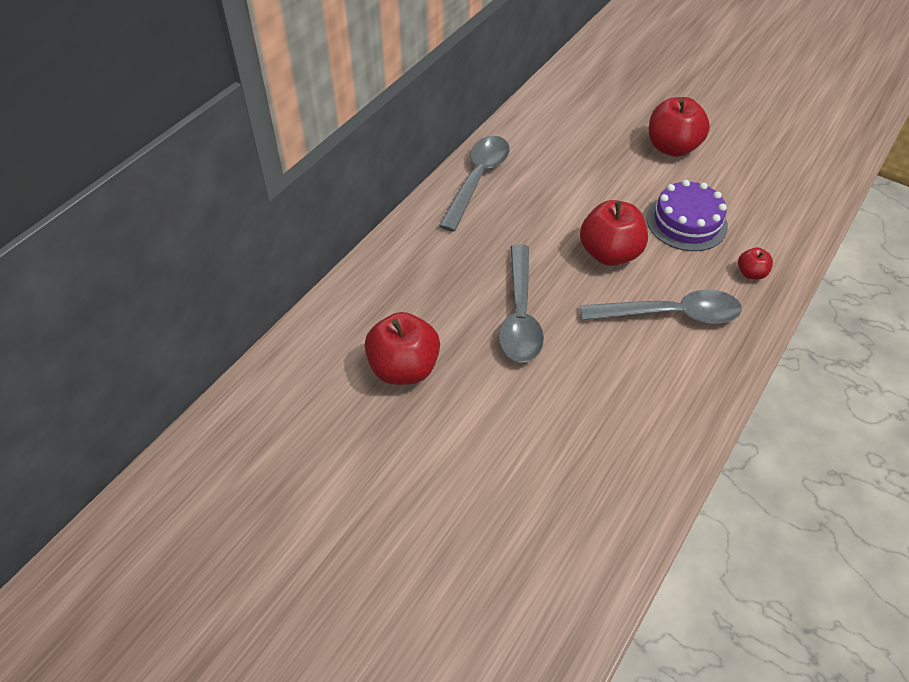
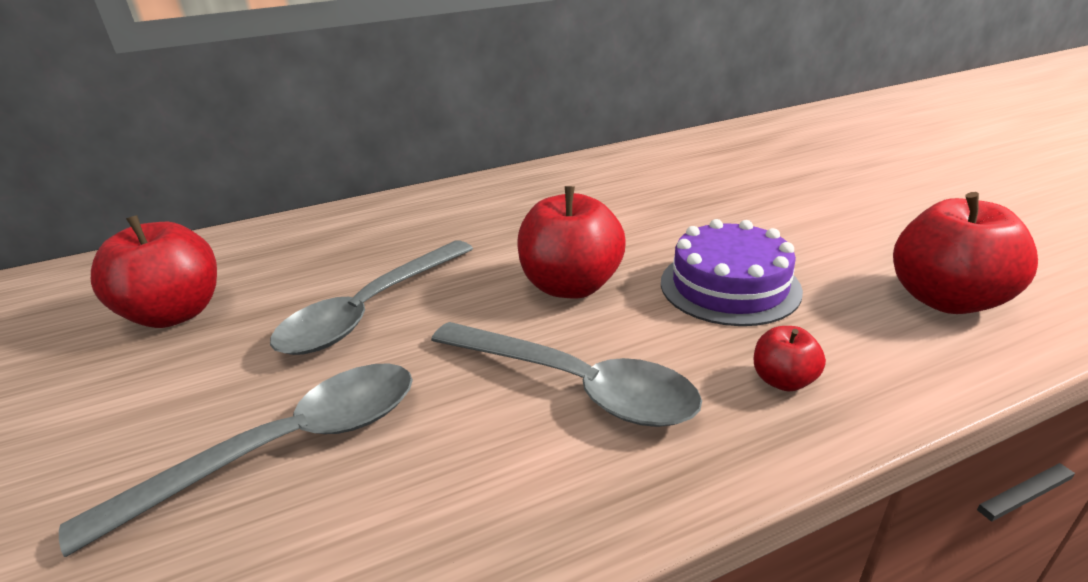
camera: 35 degrees right, 20 degrees down
(477, 179) = (504, 186): grey spoon -> grey spoon (287, 447)
(672, 147) = (789, 211): red apple -> red apple (946, 299)

